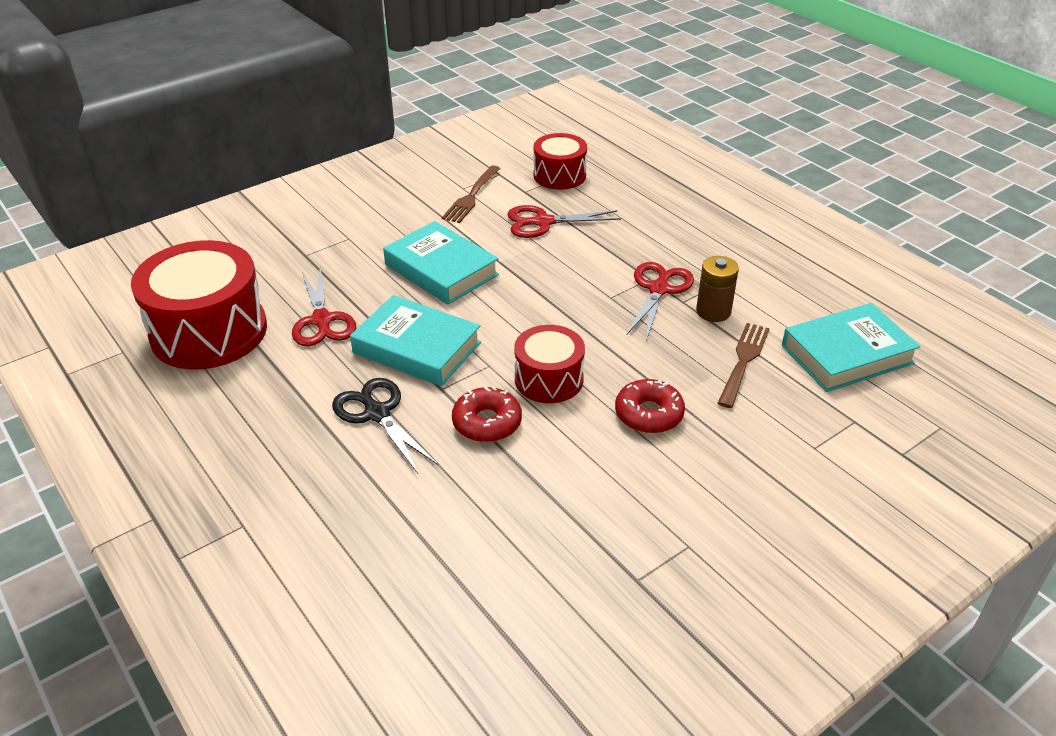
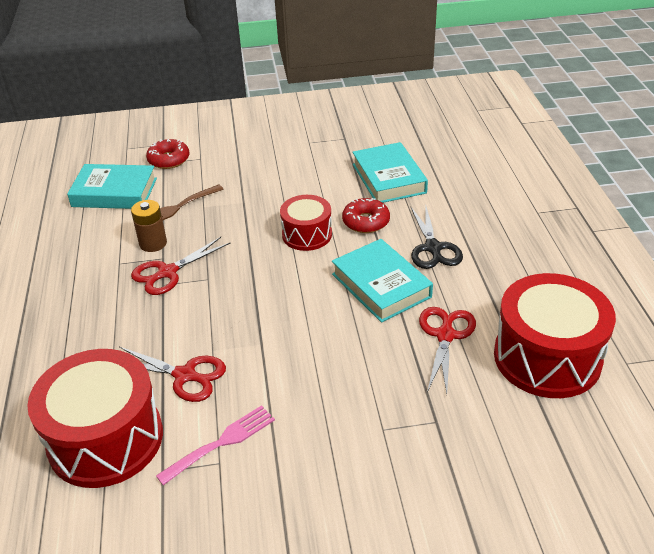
camera: 150 degrees left, 0 degrees up
(441, 270) = (317, 353): turquoise book -> turquoise book (389, 178)
(471, 196) = (221, 443): brown fork -> pink fork
(559, 175) = (105, 439): red drum -> red drum, size x1.75
(649, 414) = (267, 197): red donut -> red donut (169, 160)

